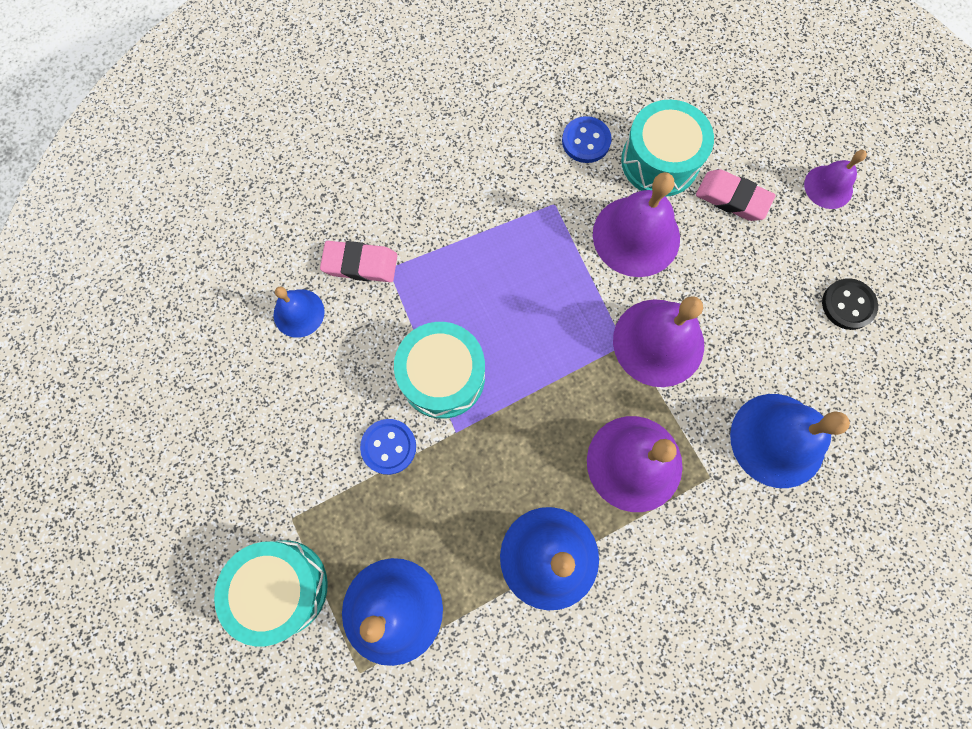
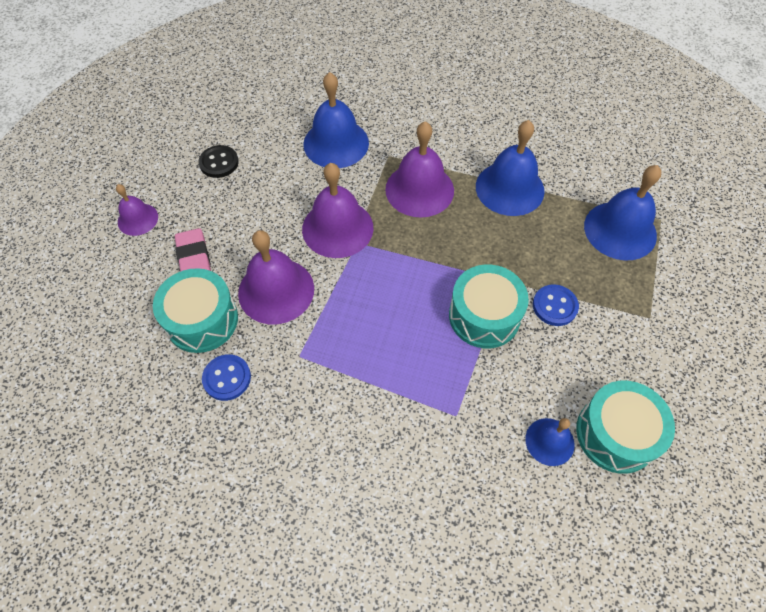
camera: 135 degrees left, 15 degrees down
(281, 587) = (681, 288): turquoise drum -> turquoise drum (616, 434)
(360, 264) = (474, 437): pink eraser -> none

